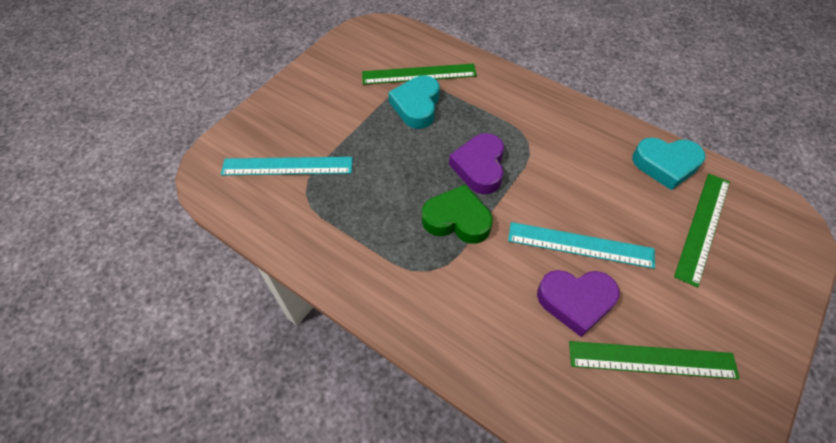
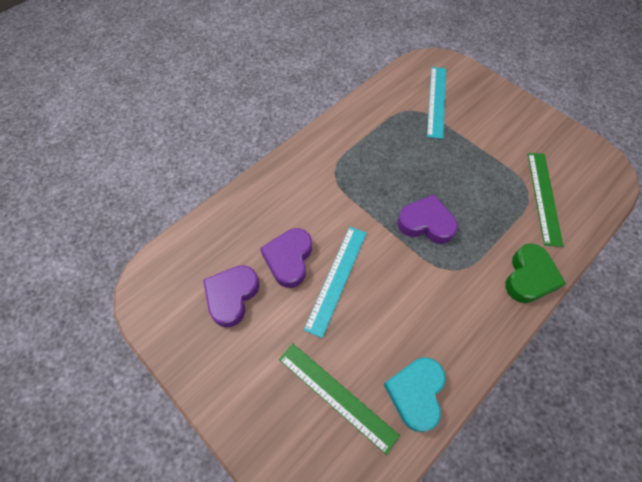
camera: 100 degrees right, 5 degrees up
(416, 106) = (501, 189): turquoise heart -> none
(457, 219) = (374, 197): green heart -> green heart (529, 277)
(652, 359) = (232, 296): green ruler -> purple heart

